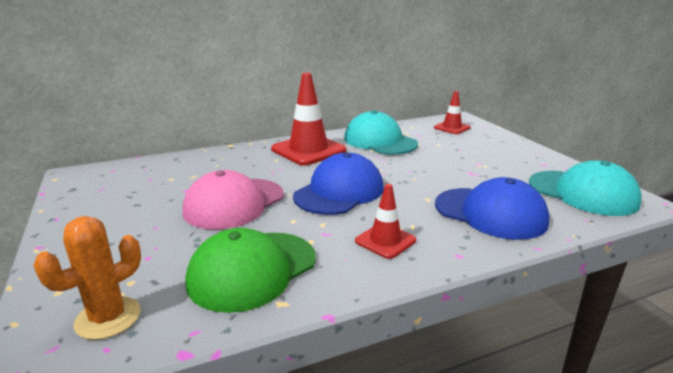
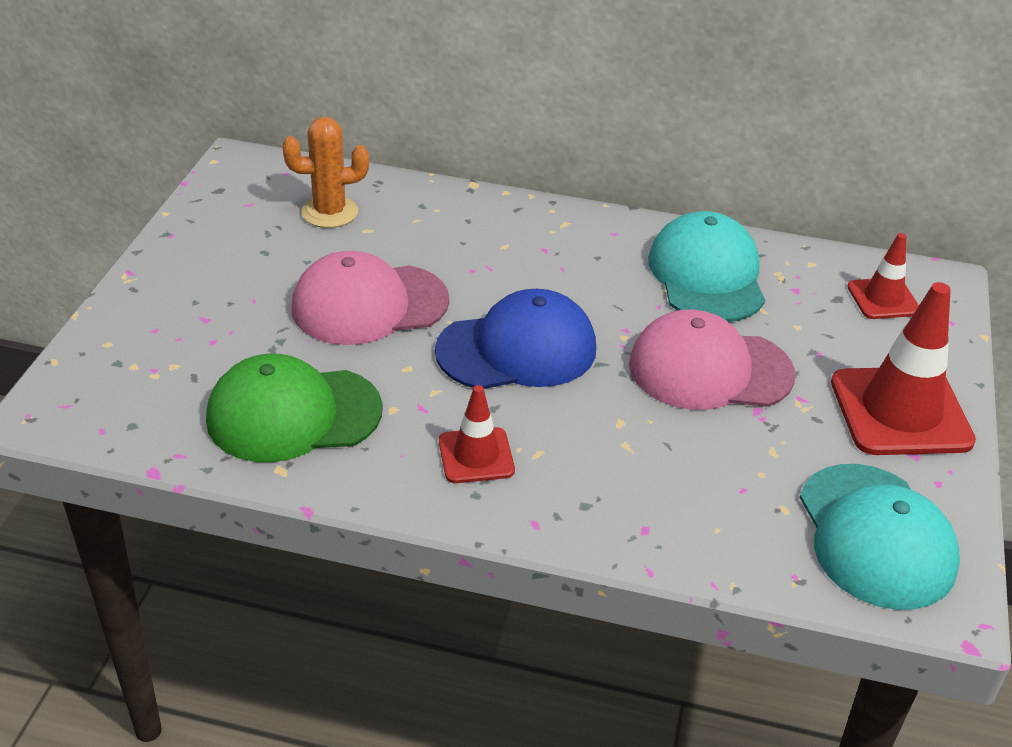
camera: 35 degrees right, 15 degrees up
(108, 318) = (125, 398): orange cactus -> orange cactus (329, 212)
(308, 150) = (571, 246): red traffic cone -> red traffic cone (900, 412)
(431, 167) = (710, 369): none -> pink cap
(490, 213) = (671, 490): blue cap -> none

